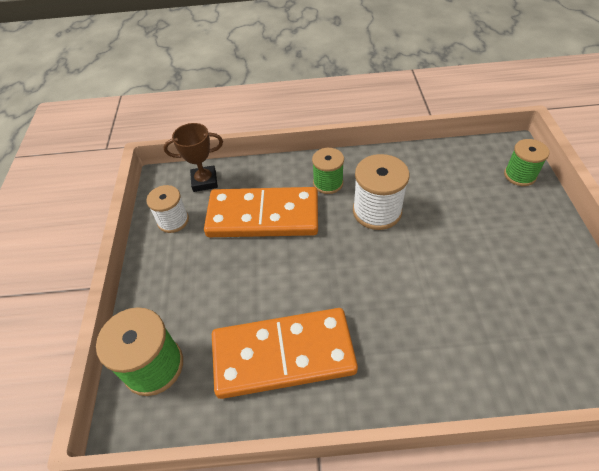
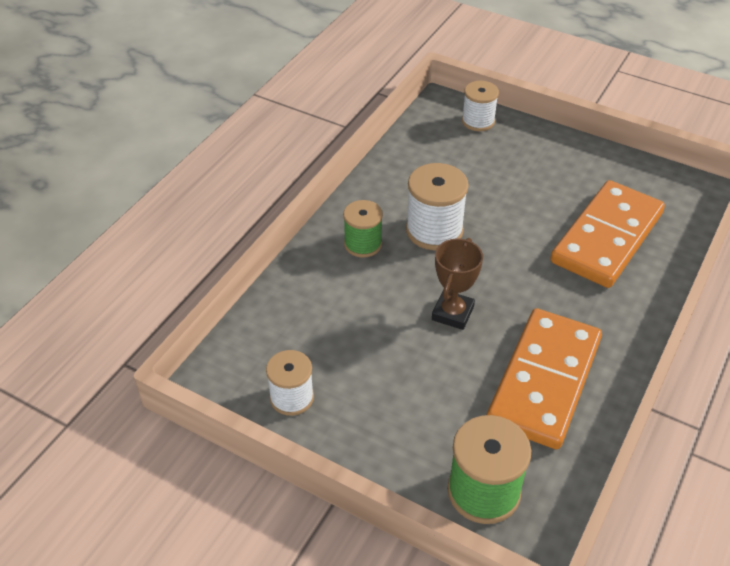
camera: 60 degrees left, 5 degrees down
(204, 181) = (254, 342): brown trophy -> brown trophy (452, 313)
(263, 216) = (360, 316): orange domino -> orange domino (606, 237)
(519, 175) = (478, 121): green spool -> white spool

